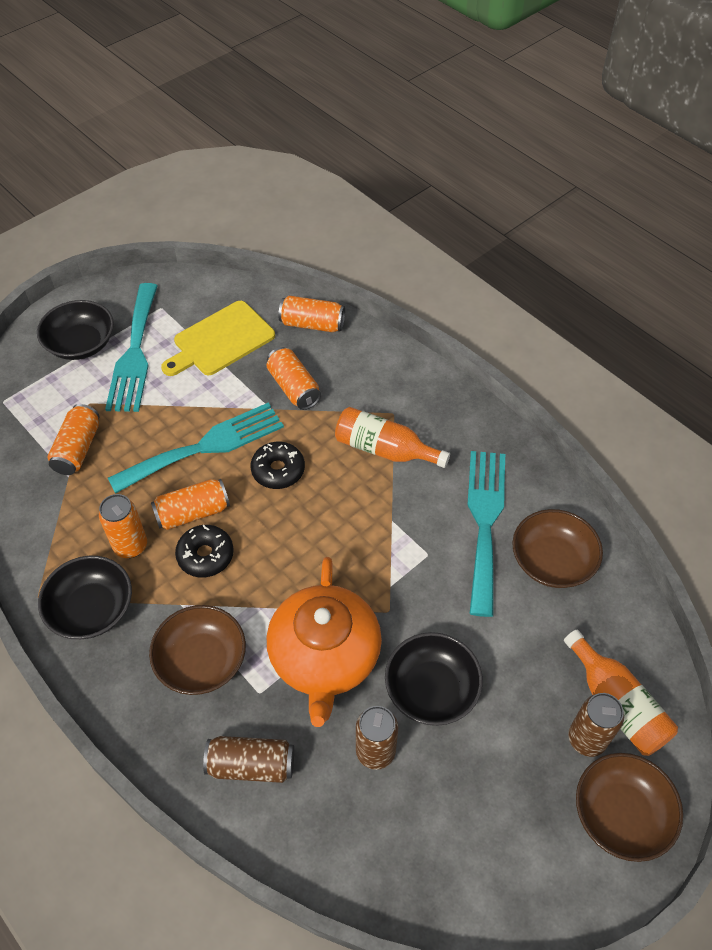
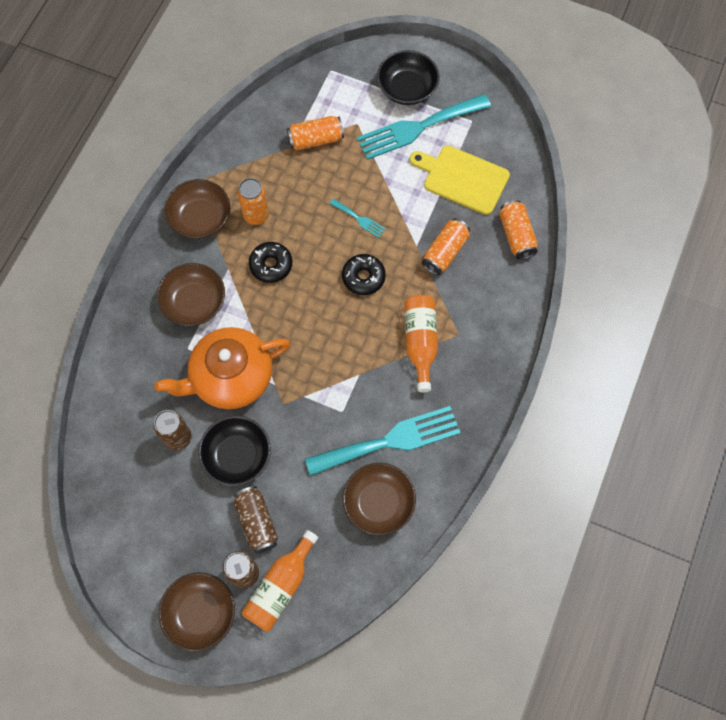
camera: 65 degrees right, 15 degrees up
(92, 609) = (200, 218): black bowl -> brown bowl
(192, 513) = (300, 239): orange can -> none
(205, 447) = (359, 219): turquoise fork -> turquoise fork, size x0.43
(251, 765) = (138, 366): brown can -> brown can (257, 522)

